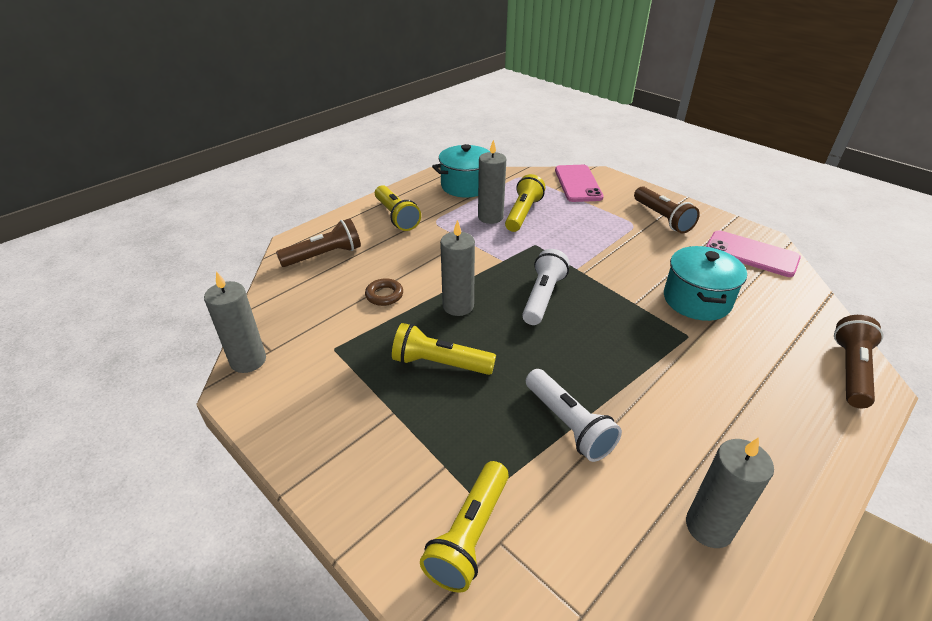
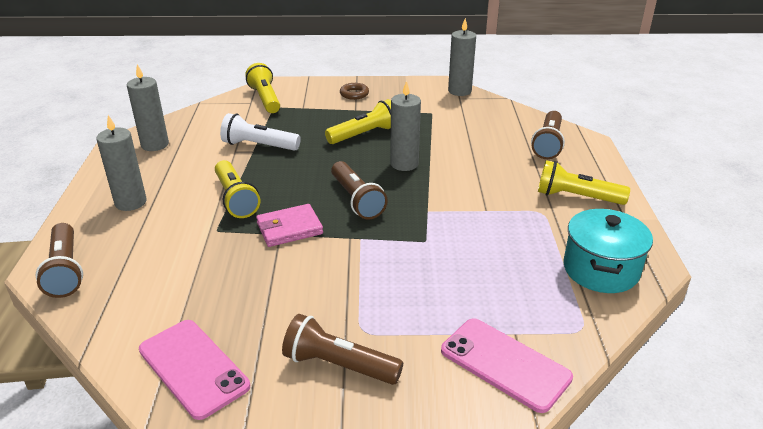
camera: 135 degrees right, 5 degrees down
(384, 295) = (460, 145): brown ring -> brown ring (354, 94)
(490, 217) = (508, 245): grey candle -> grey candle (130, 202)
(523, 213) = (488, 269): yellow flashlight -> yellow flashlight (236, 199)
(543, 297) = (356, 200): white flashlight -> brown flashlight
(623, 303) = (289, 228): none -> pink wallet
(696, 300) = (227, 266): turquoise pot -> none
(751, 254) = (193, 368): pink phone -> pink phone turned 60 degrees clockwise

